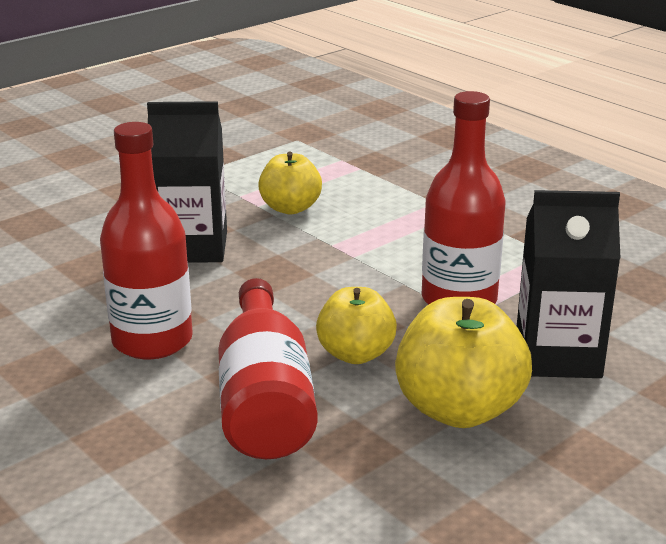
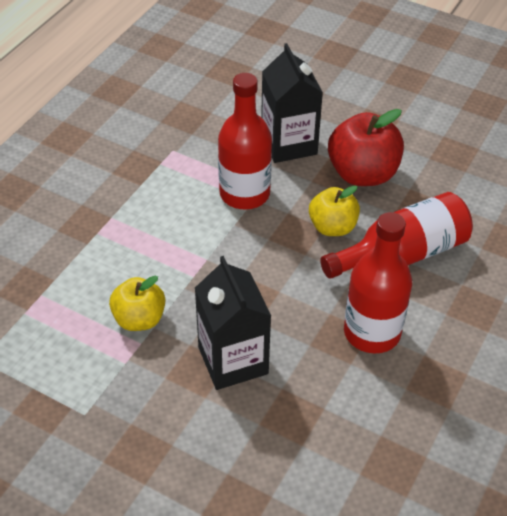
camera: 110 degrees left, 20 degrees up
(459, 409) = (362, 174): yellow apple -> red apple

